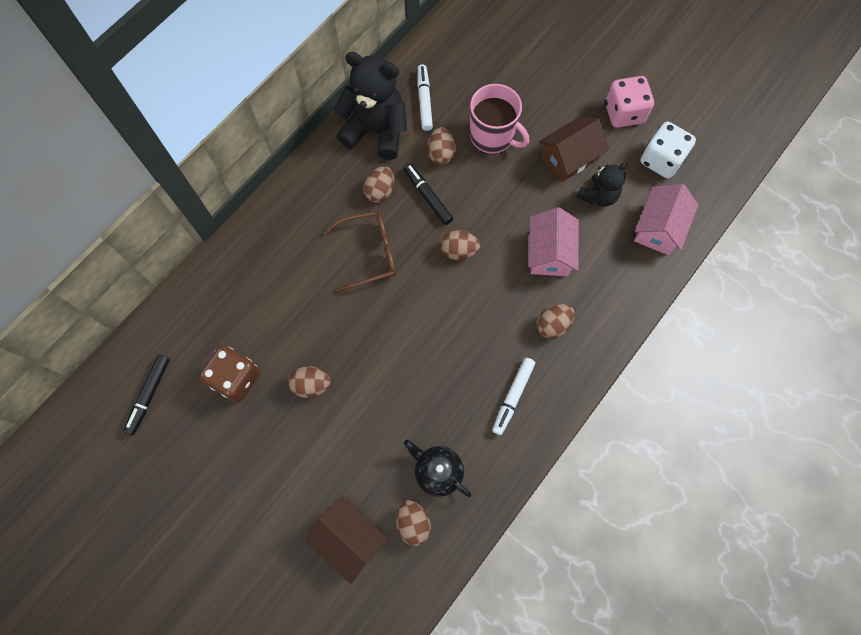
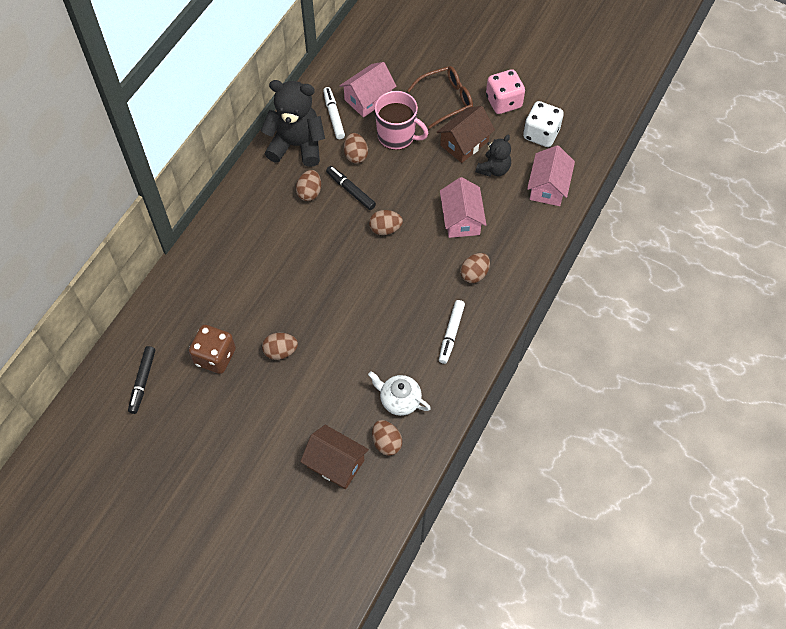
camera: 10 degrees left, 10 degrees down
(369, 253) = (310, 242): brown glasses -> brown glasses (446, 100)
(437, 471) = (399, 400): black teapot -> white teapot
(467, 85) = (368, 99): none -> pink house

